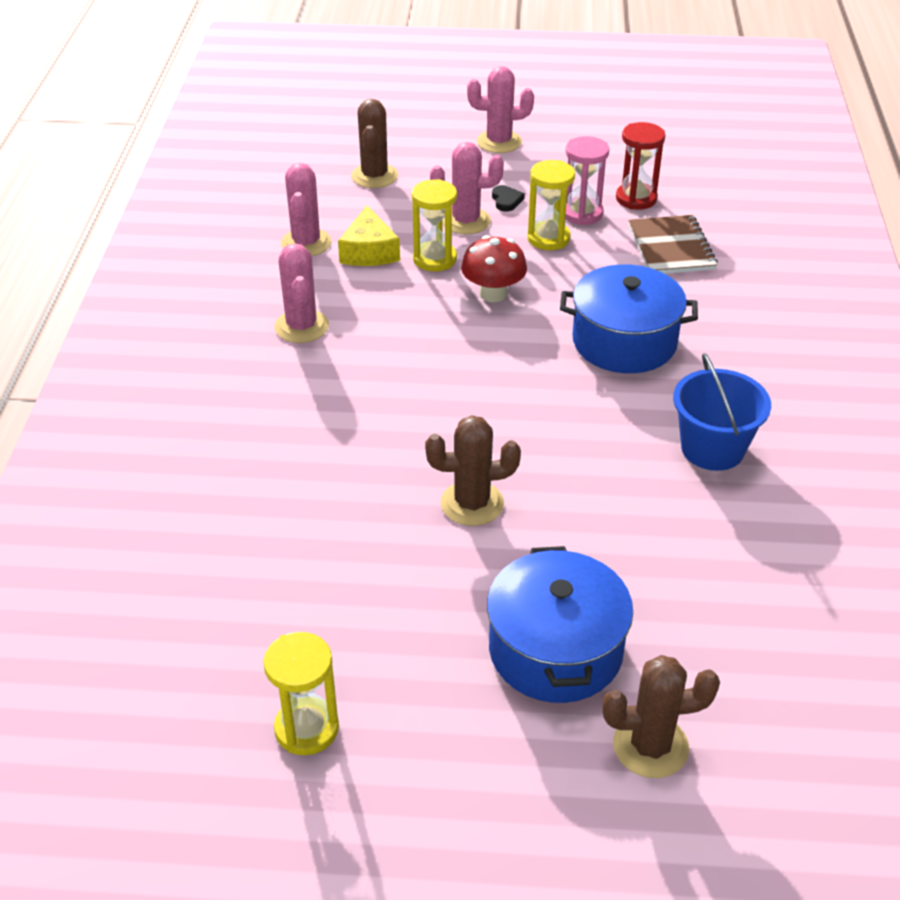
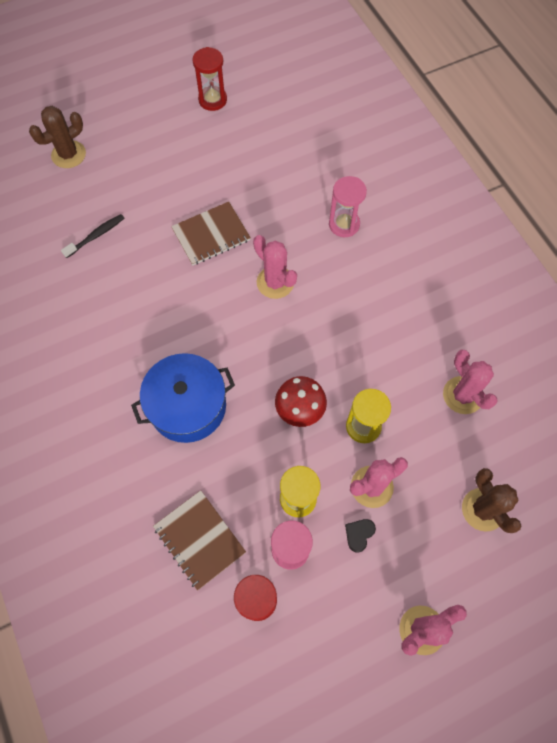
camera: 150 degrees right, 25 degrees up
(271, 437) = (344, 224): none -> pink hourglass
(302, 326) = (397, 313): pink cactus -> pink cactus (275, 282)
(306, 728) = (212, 100): yellow hourglass -> red hourglass
(369, 251) = (413, 410): yellow cheese -> none
(472, 503) = (211, 235): brown cactus -> brown notebook
(506, 200) = (359, 534): black heart -> black heart turned 75 degrees clockwise
(555, 650) = (128, 177): blue pot -> none
(657, 578) = (96, 235): none -> black toothbrush
(712, 448) = (97, 337): blue bucket -> none

